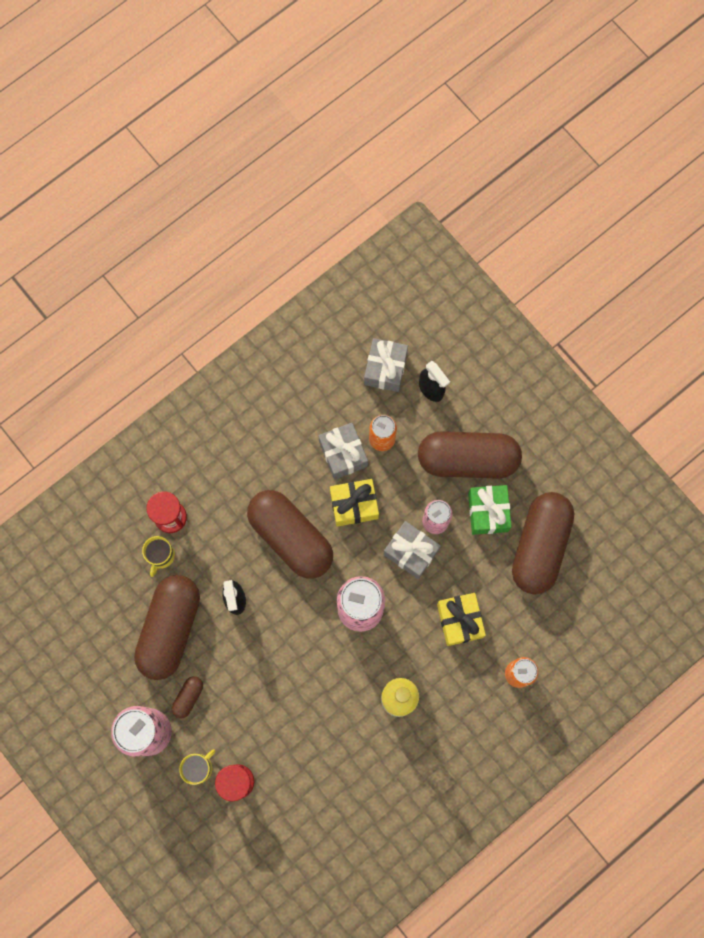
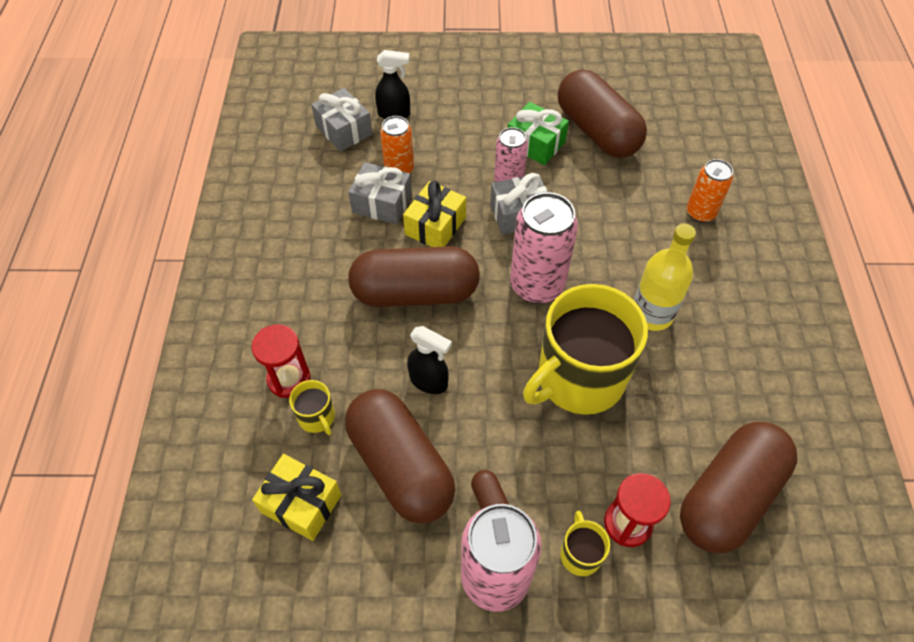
camera: 50 degrees left, 20 degrees down
(311, 687) = (579, 378): none -> yellow mug
(460, 620) = (615, 221): yellow gift -> yellow gift (301, 503)
(467, 459) = (477, 129): brown capsule -> brown capsule (728, 496)

